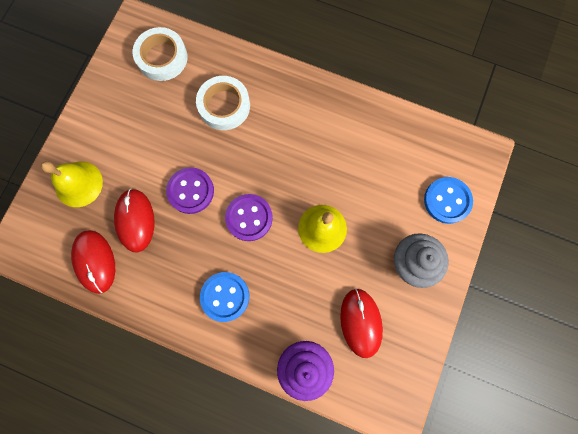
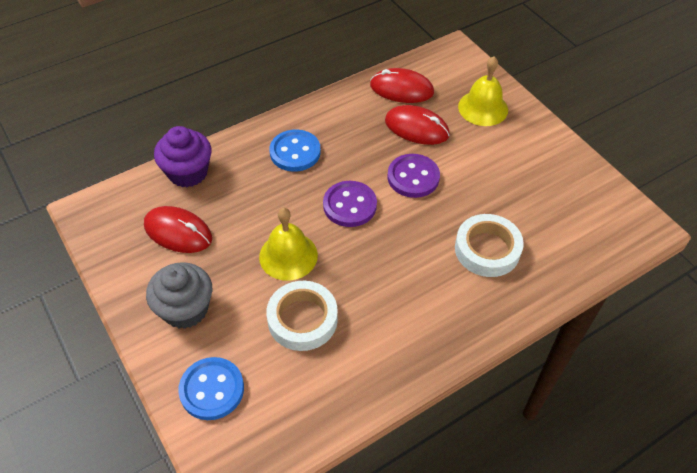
camera: 125 degrees right, 25 degrees down
(162, 58) = (584, 227): white tape -> white tape (302, 319)

